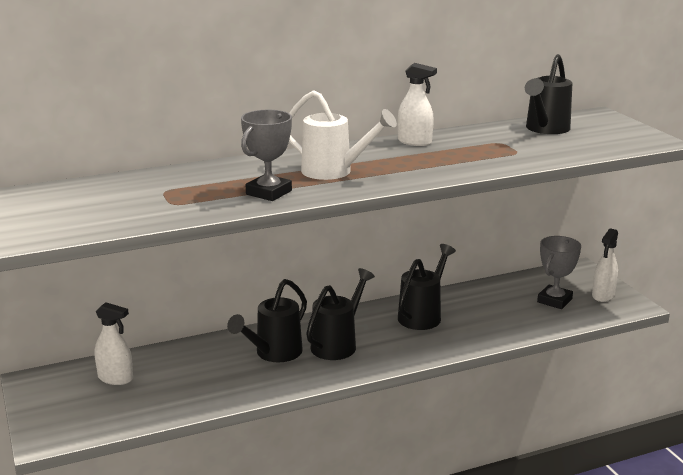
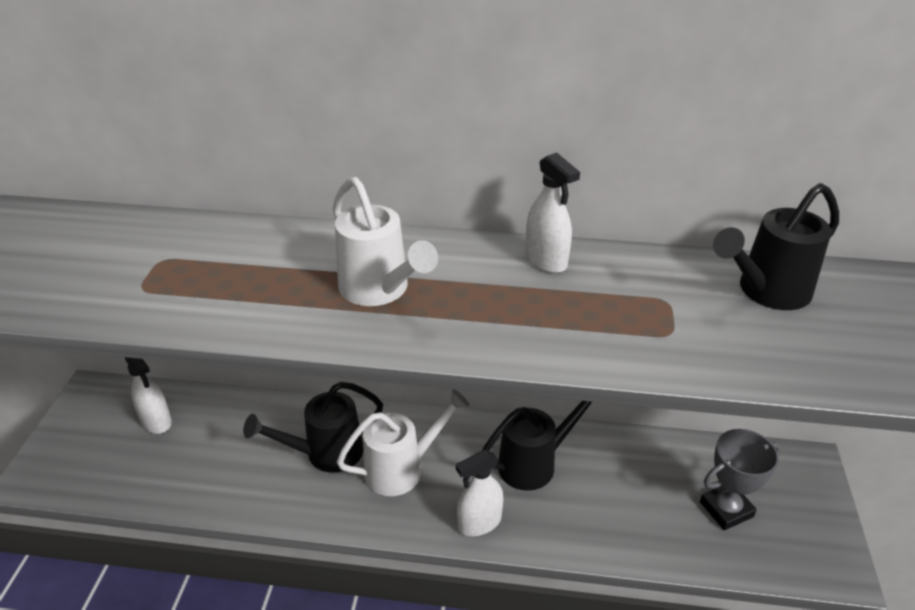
camera: 30 degrees right, 15 degrees up
(269, 192) = (260, 306): grey trophy -> none
(337, 344) = (401, 469): black watering can -> white watering can
(603, 295) = (805, 529): white spray bottle -> white spray bottle (479, 523)

